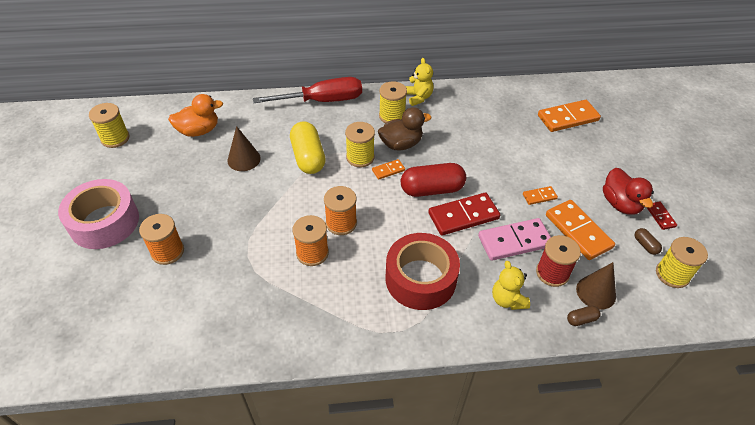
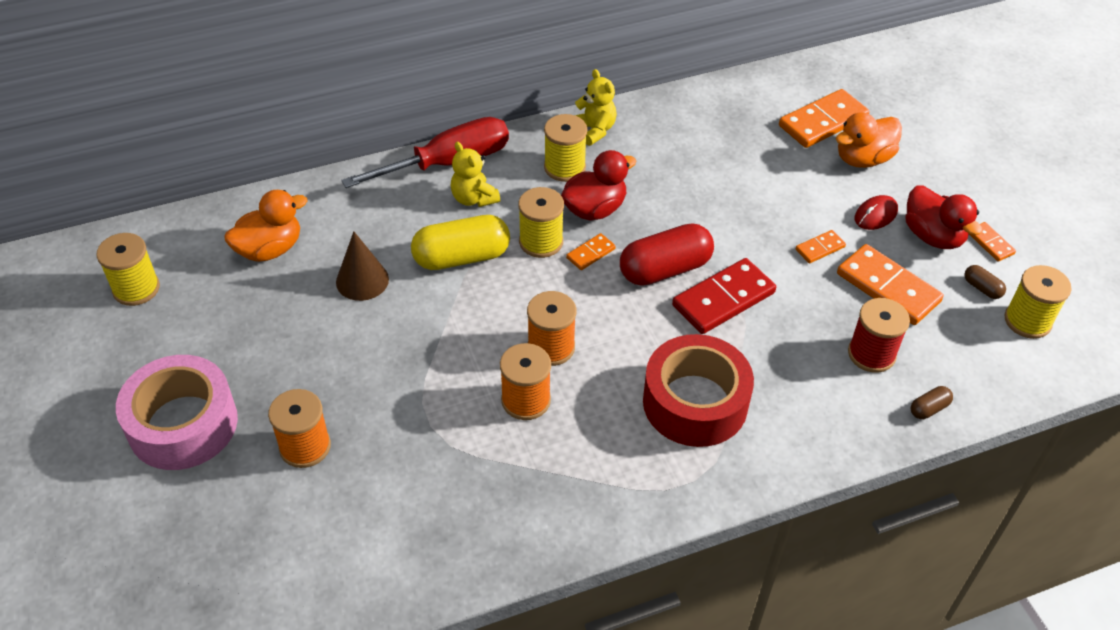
camera: 15 degrees left, 0 degrees up
(308, 157) = (461, 257): yellow capsule -> yellow capsule turned 75 degrees counterclockwise
(401, 144) = (594, 209): brown duck -> red duck
(507, 299) = (823, 404): yellow teddy bear -> yellow teddy bear (474, 198)
(514, 241) = (806, 321): pink domino -> none
(584, 182) = (875, 215): none -> red mouse
(587, 145) = (863, 159): none -> orange duck
(596, 292) = (936, 367): brown cone -> none
(660, 216) = (990, 243): red domino -> orange domino

